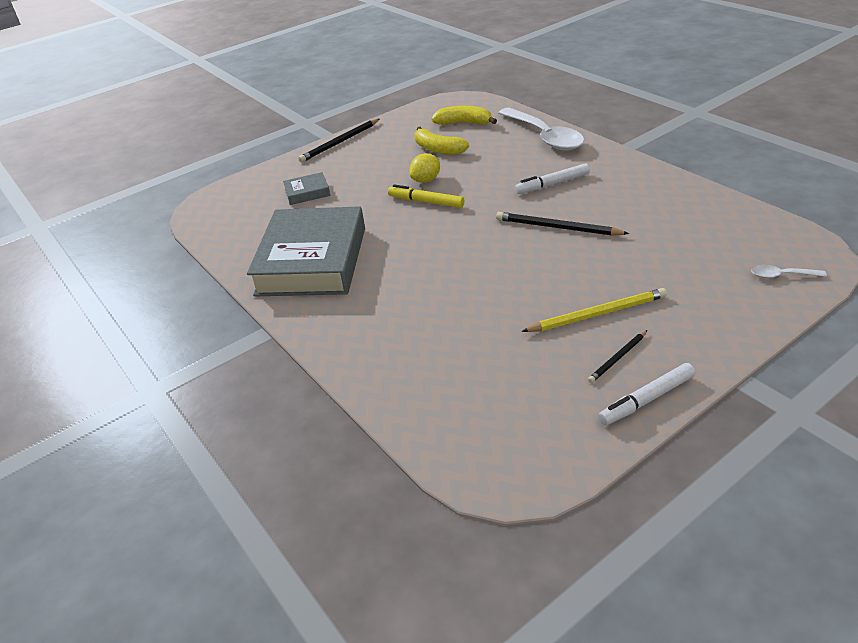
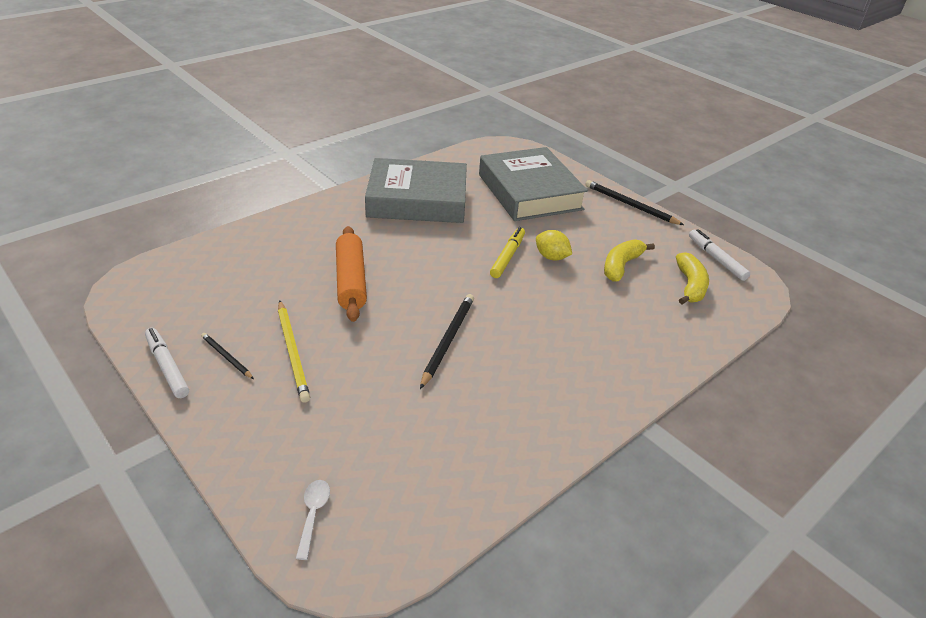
camera: 80 degrees right, 0 degrees up
(307, 192) = (529, 192): grey book -> grey book, size x2.41
(474, 291) = (350, 281): none -> orange rolling pin
(544, 137) = (663, 349): white spoon -> none
(552, 184) = (541, 345): white marker -> white marker (716, 259)

